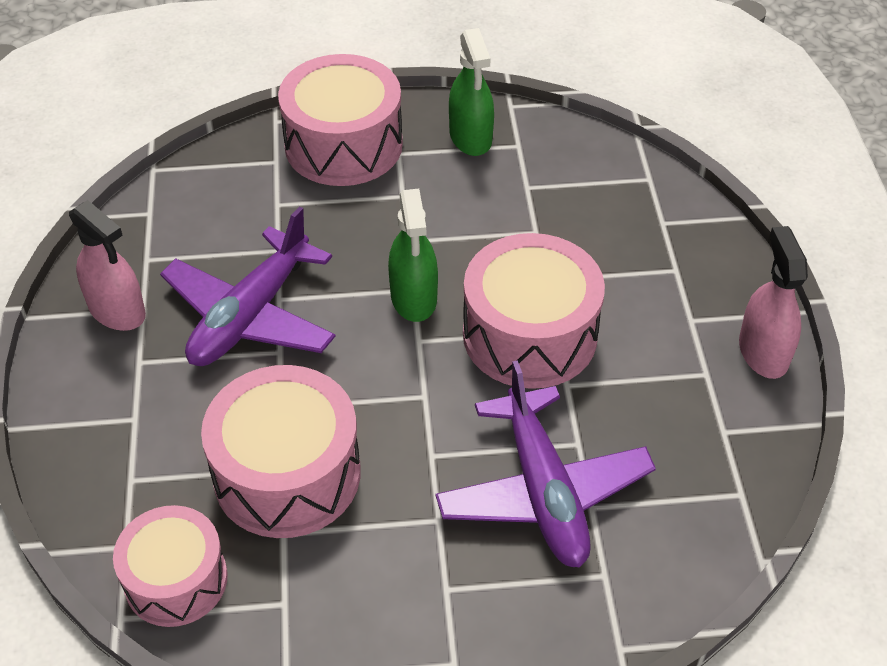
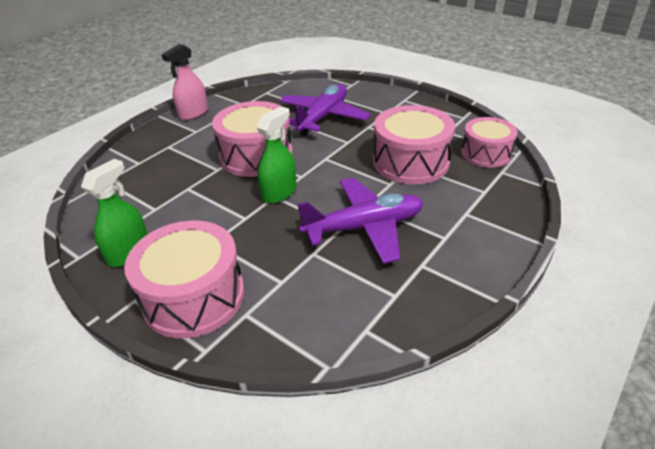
camera: 135 degrees left, 10 degrees down
(117, 310) = (438, 272): pink spray bottle -> none

